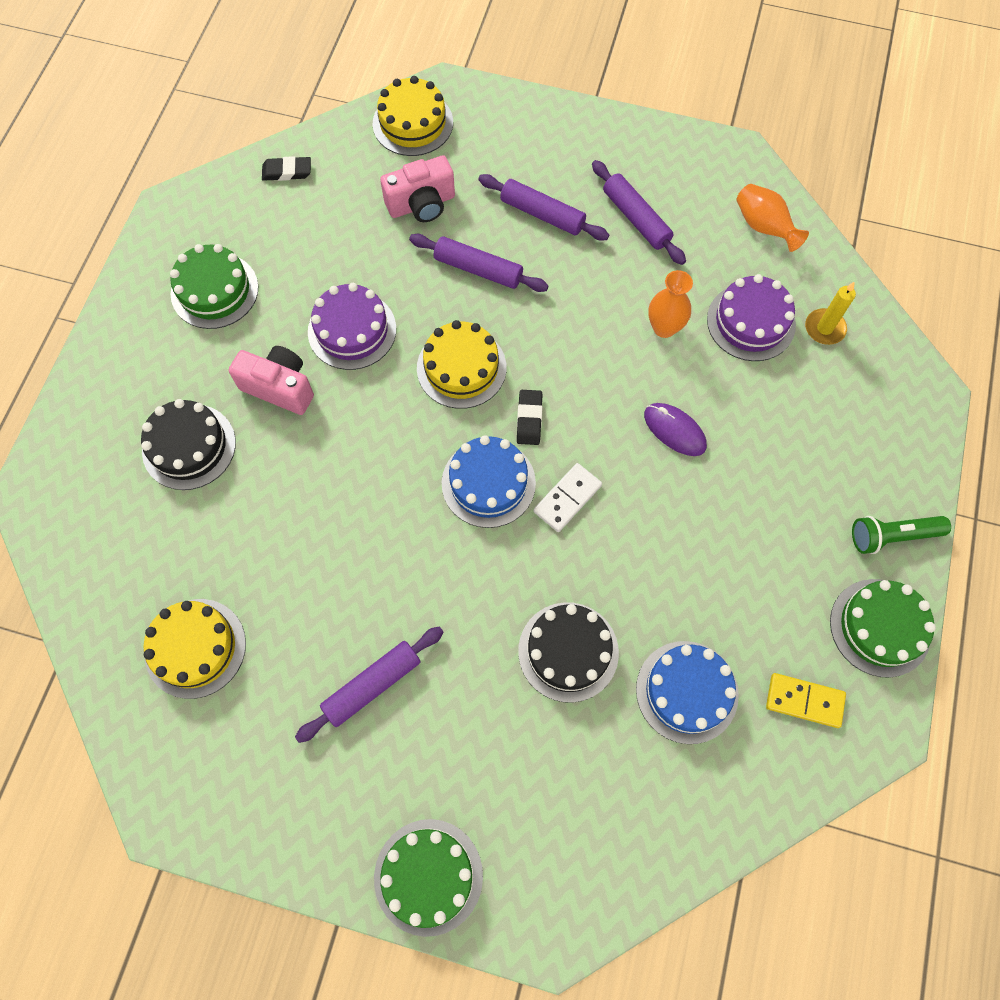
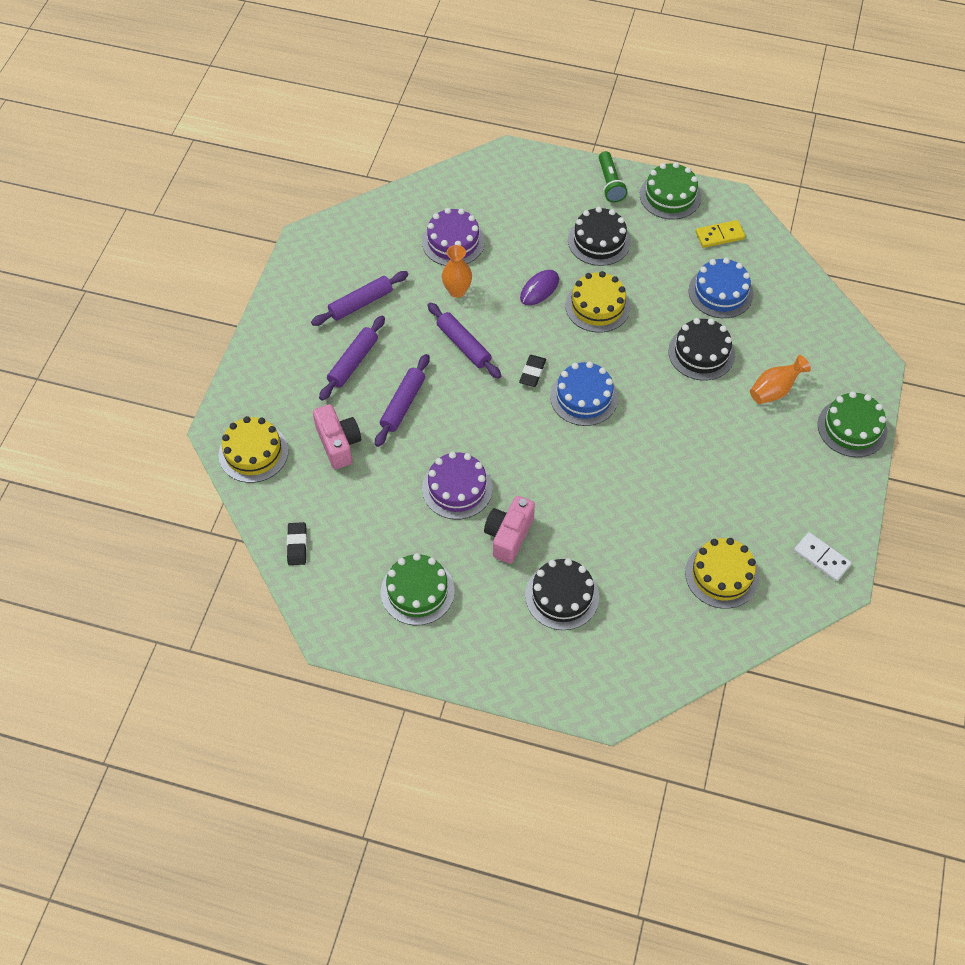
camera: 90 degrees left, 10 degrees down
(372, 685) = (736, 463): purple rolling pin -> purple rolling pin (463, 345)
(461, 368) = (490, 414): yellow cake -> yellow cake (597, 306)
(529, 419) = (532, 372): black eraser -> black eraser turned 75 degrees counterclockwise
(567, 498) = (593, 351): white domino -> white domino (821, 558)
(763, 227) = (373, 229): orange vase -> orange vase (774, 390)
(773, 515) = (599, 241): none -> black cake
(804, 701) = (719, 235): yellow domino -> yellow domino turned 60 degrees clockwise
(824, 328) = (459, 202): yellow candle -> none

